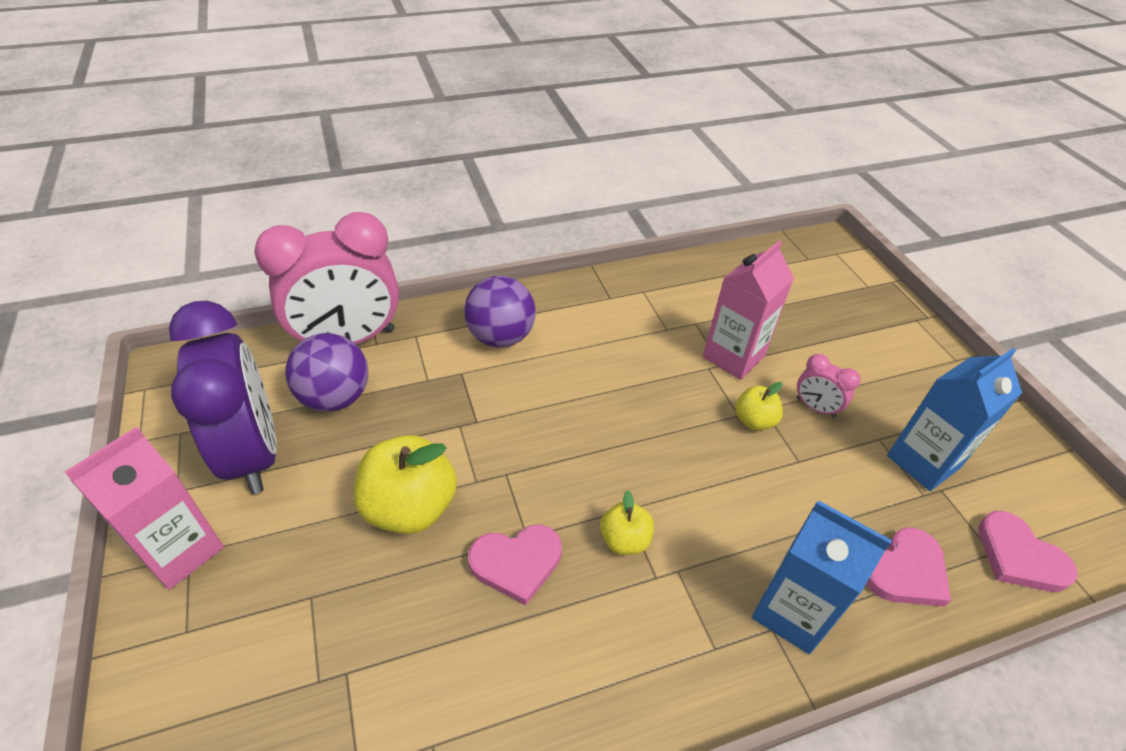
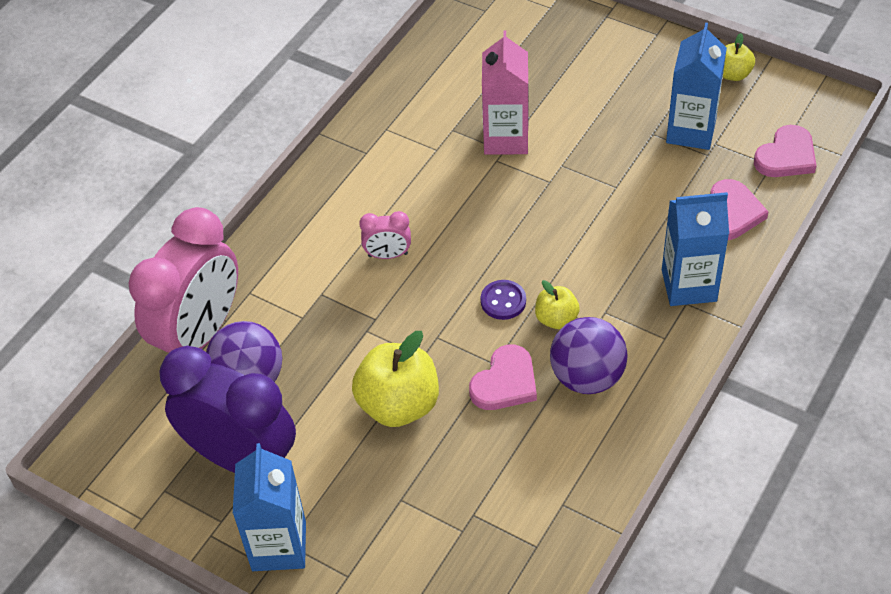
camera: 35 degrees left, 5 degrees up
(180, 551) = (279, 546): pink carton -> blue carton
(501, 337) = (318, 245): purple ball -> purple ball (587, 377)
(593, 486) = (503, 301): none -> purple button
(754, 420) = (563, 178): yellow apple -> yellow apple (733, 74)
(815, 407) = (595, 139): pink clock -> pink clock (388, 255)
(1019, 556) = (786, 156): pink heart -> pink heart turned 60 degrees counterclockwise

